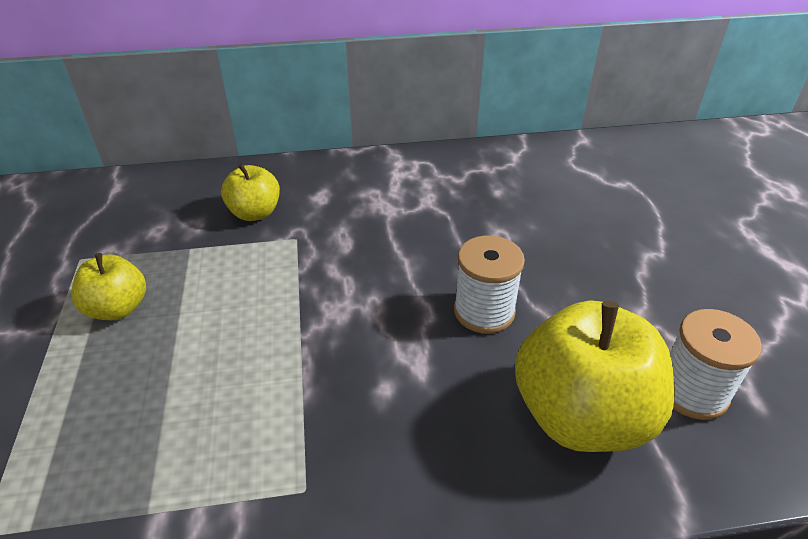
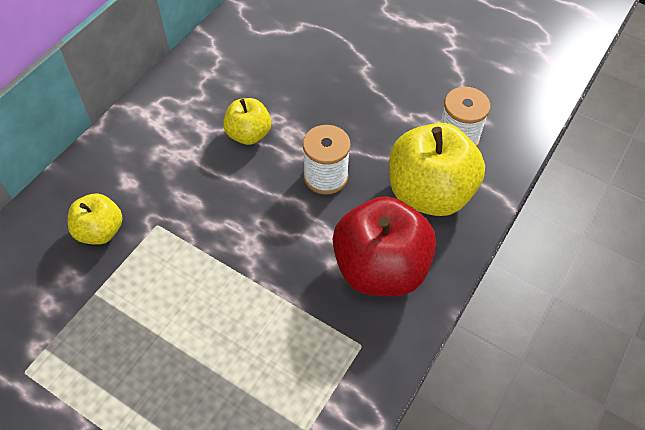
camera: 50 degrees left, 15 degrees up
(118, 308) = (113, 371): yellow apple -> yellow apple (248, 134)
(425, 437) = (380, 268): none -> red apple

